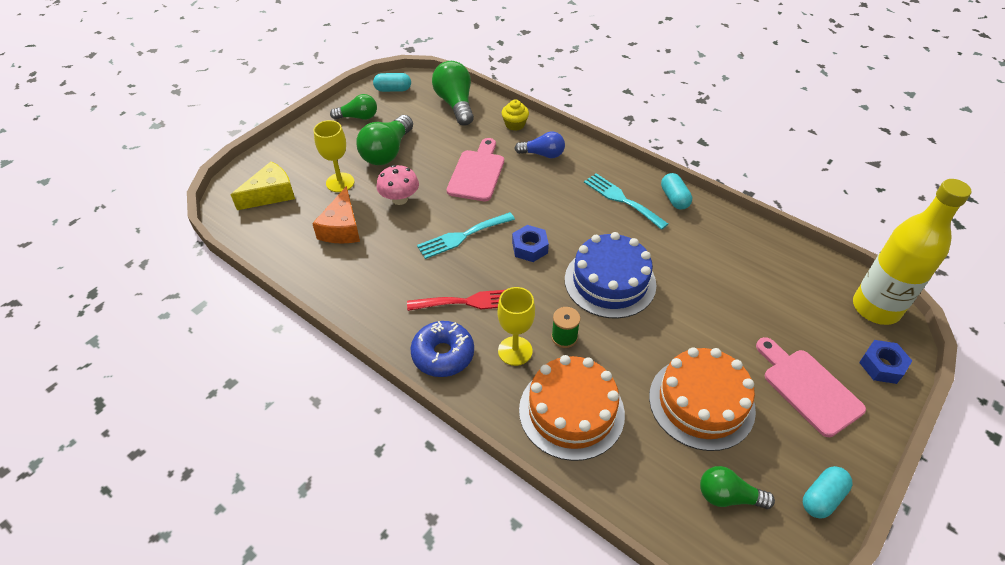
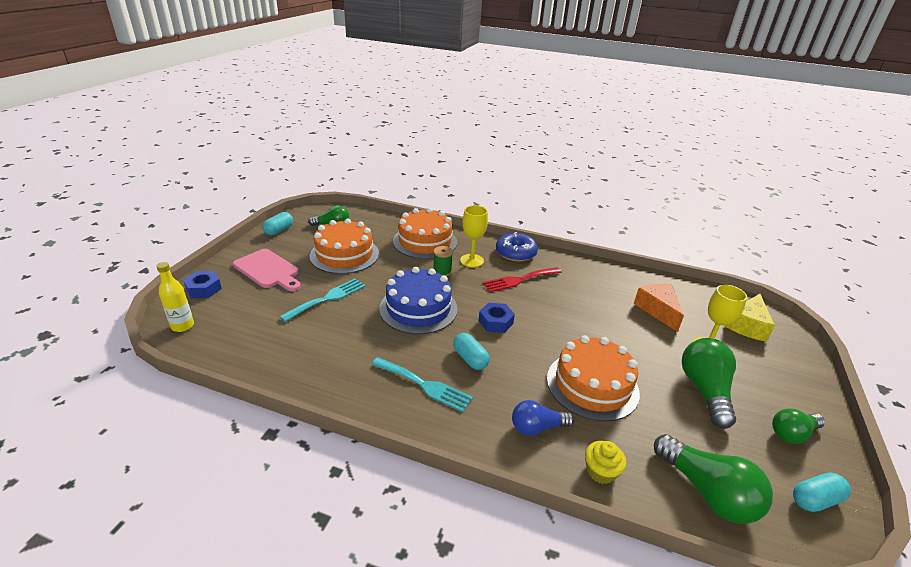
camera: 160 degrees right, 15 degrees down
(399, 199) = (639, 342): pink mushroom -> none
(462, 236) = (557, 321): turquoise fork -> turquoise fork (328, 298)
(477, 173) = (592, 385): pink cutting board -> orange cake
(674, 198) = (365, 398): turquoise capsule -> turquoise capsule (470, 359)
(875, 308) = (182, 326): yellow bottle -> yellow bottle, size x0.50

